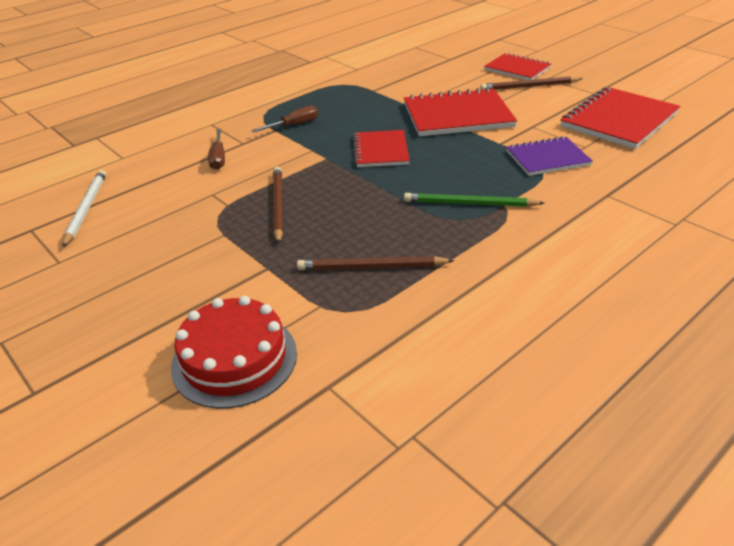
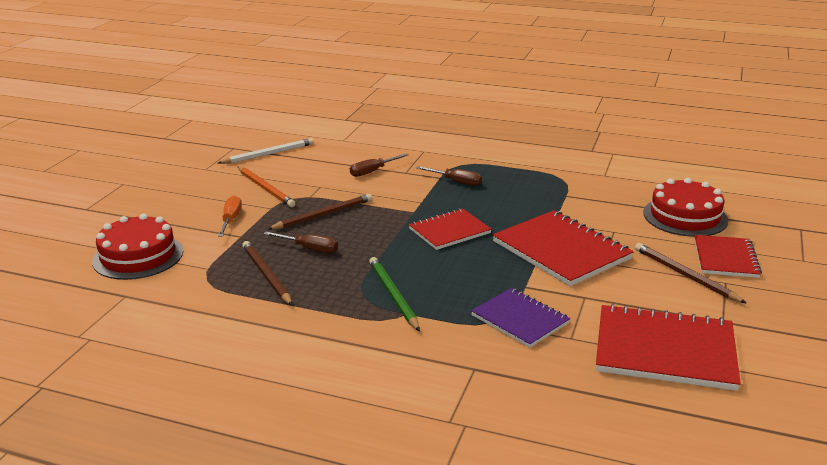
camera: 60 degrees right, 10 degrees down
(172, 228) = (265, 188): none -> orange pencil
(219, 267) = (231, 219): none -> orange screwdriver
(341, 229) = (309, 249): none -> brown screwdriver
(449, 63) = (685, 216): none -> red cake

